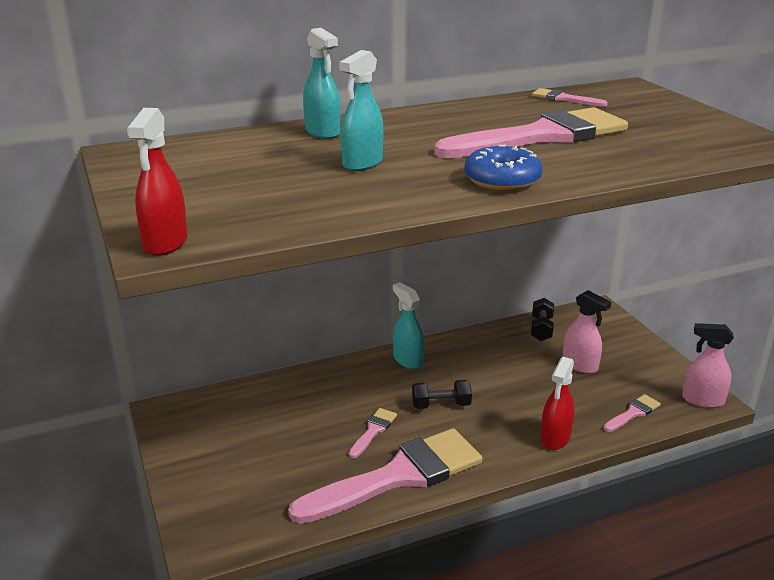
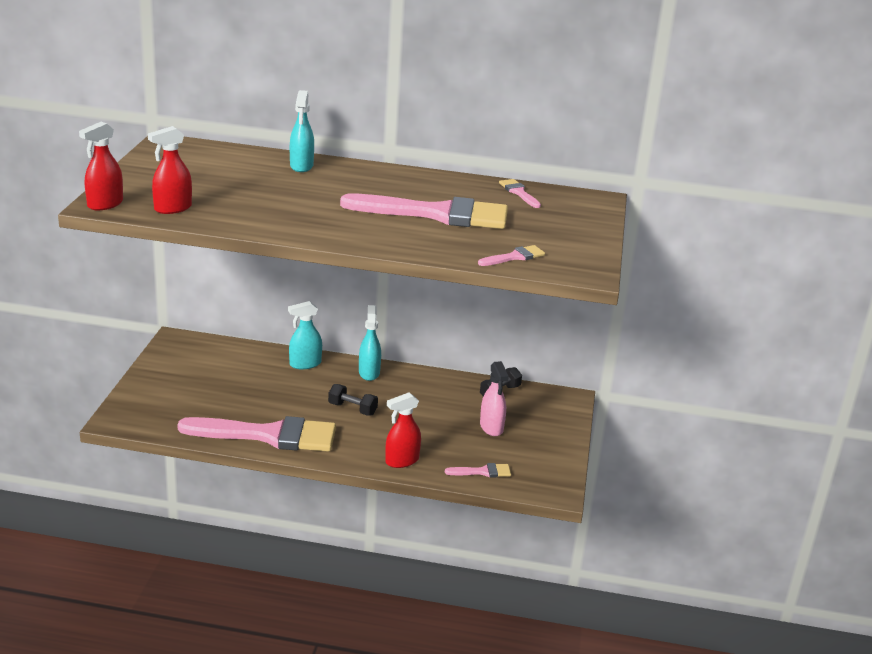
camera: 30 degrees right, 0 degrees up
(264, 219) = (172, 208): none -> red spray bottle
(362, 163) = (285, 194): turquoise spray bottle -> turquoise spray bottle (305, 364)
(373, 431) = (287, 404): pink brush -> pink brush (514, 257)
(502, 180) = (346, 232): blue donut -> none
(702, 400) = (550, 487): pink spray bottle -> none

